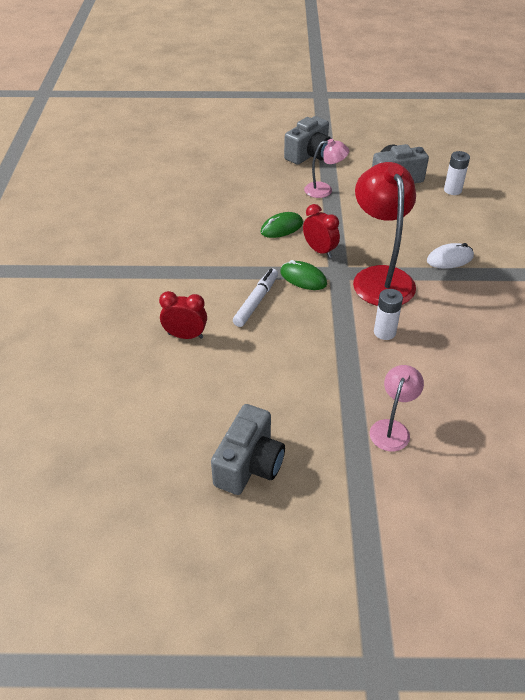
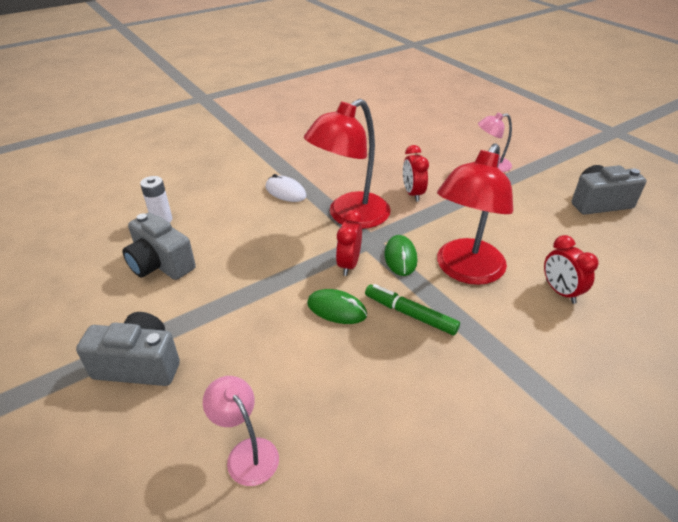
camera: 125 degrees left, 5 degrees down
(245, 254) = (410, 314): none -> green marker
(256, 301) = (465, 271): white marker -> red lamp
(324, 190) = (227, 309): pink lamp -> pink lamp (247, 452)
(384, 332) = (412, 194): white battery -> red clock

